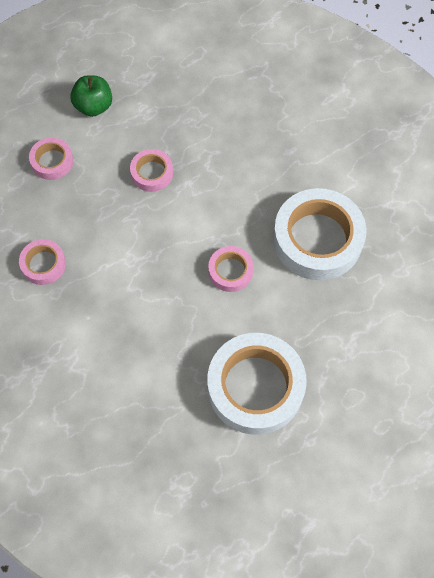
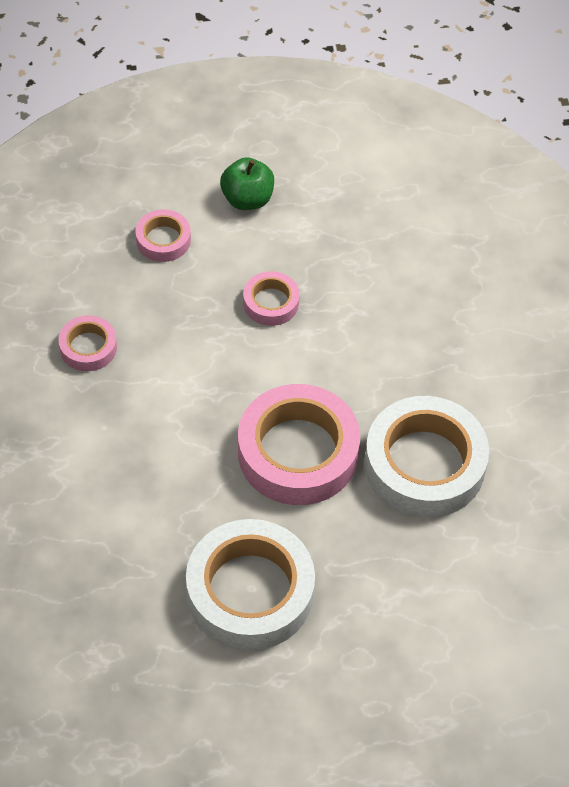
camera: 25 degrees right, 10 degrees down
(230, 271) = (298, 452): pink tape -> pink tape, size x2.04

